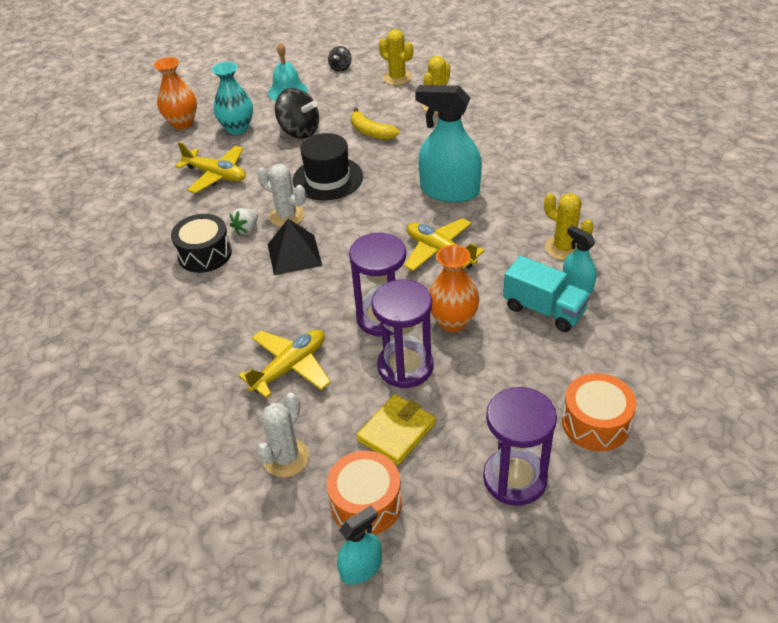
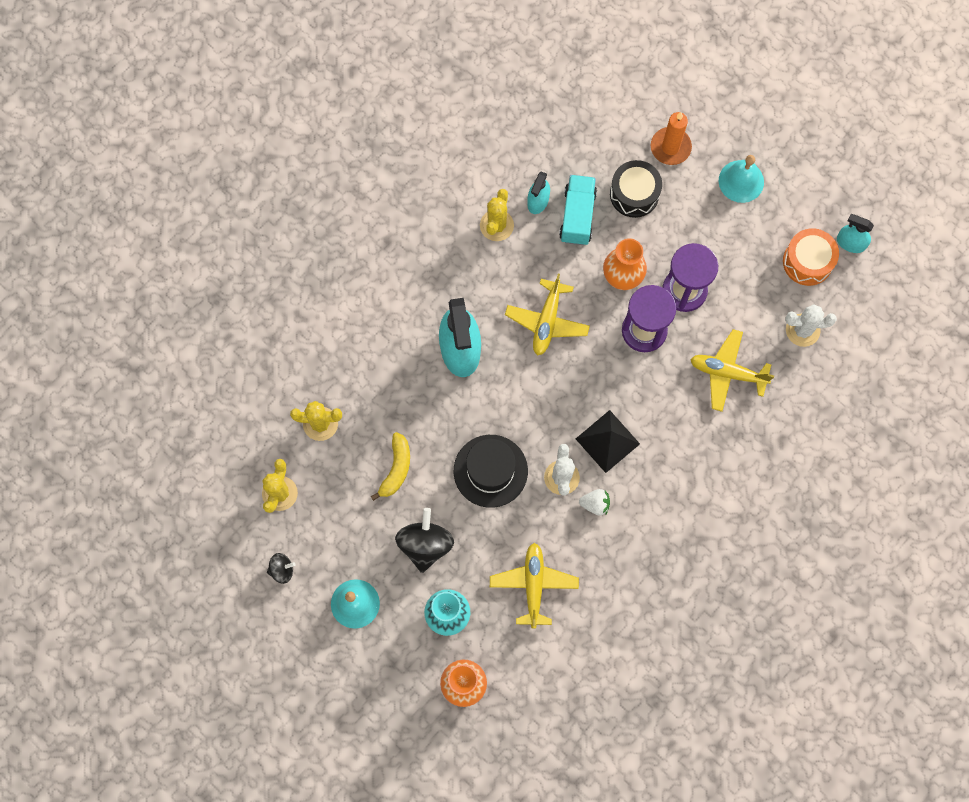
camera: 120 degrees left, 30 degrees up
(205, 254) = (644, 520): black drum -> black drum (634, 194)
(396, 432) = (744, 269): yellow wallet -> none
(515, 478) = (741, 181): purple hourglass -> turquoise bell
(595, 423) = (670, 147): orange drum -> orange candle

